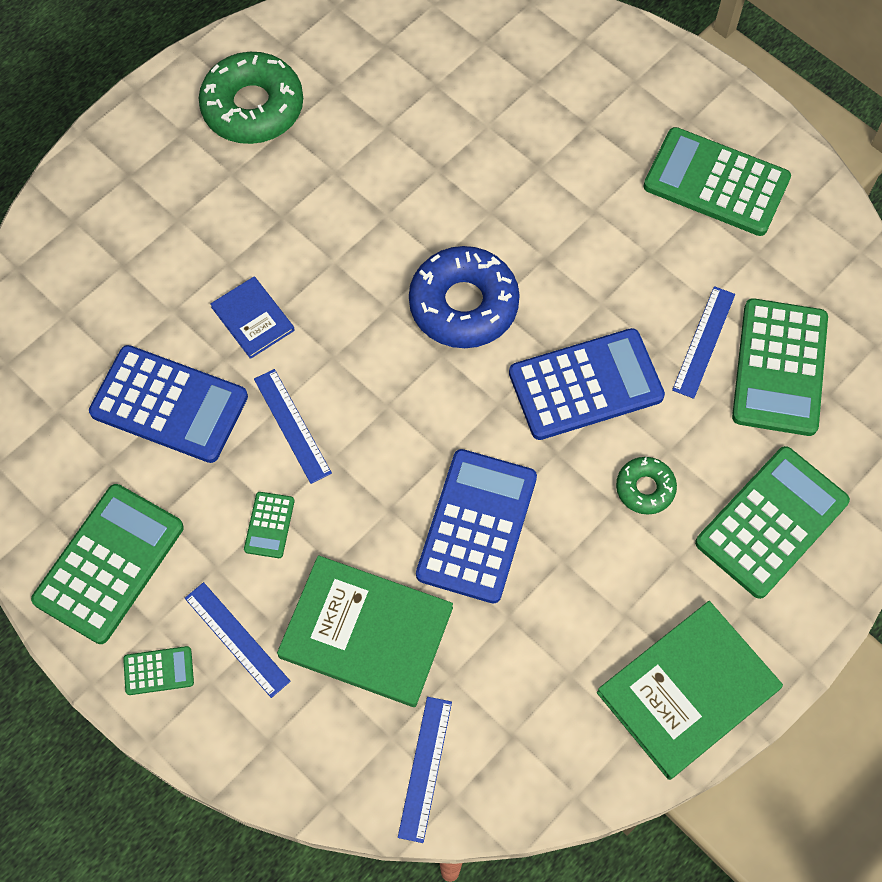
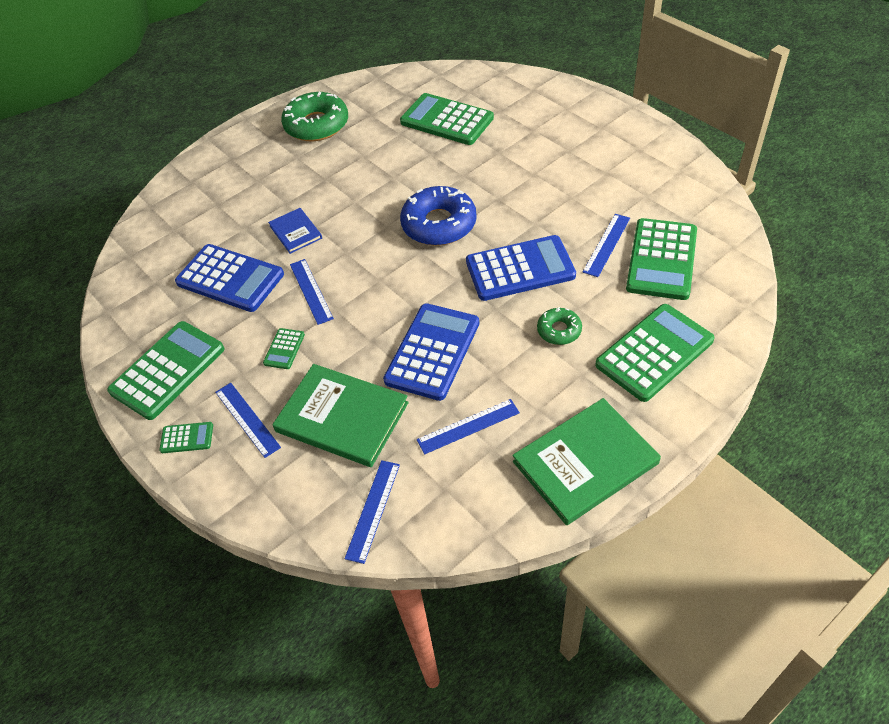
camera: 10 degrees right, 15 degrees down
(535, 642) = (468, 426): none -> blue ruler
(716, 183) = (618, 159): green calculator -> green calculator (446, 120)

